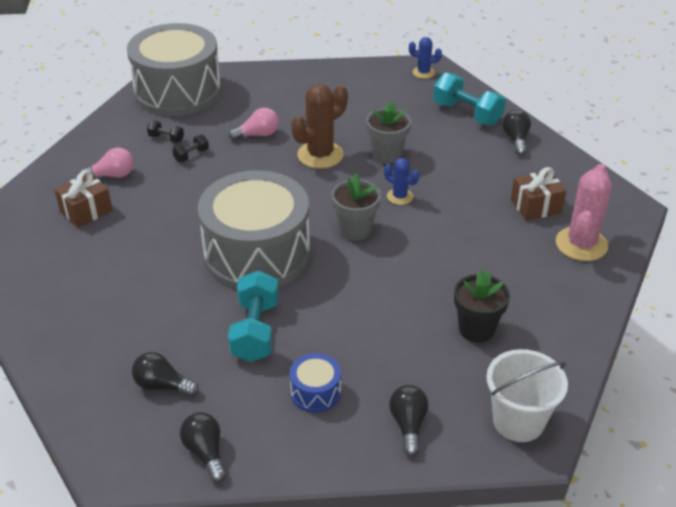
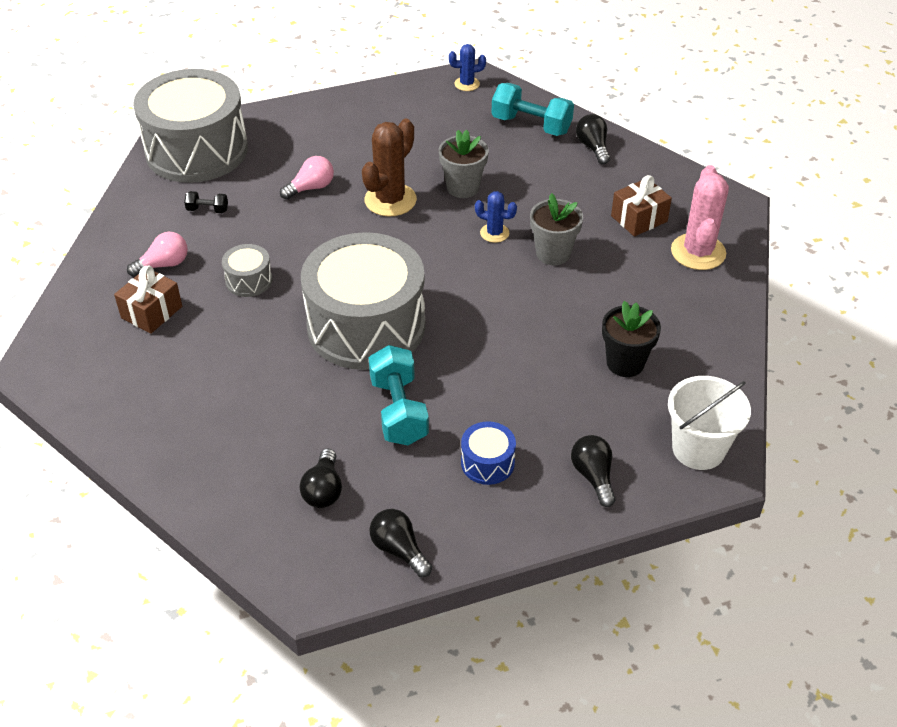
camera: 15 degrees left, 5 degrees up
(162, 385) = (323, 490): black light bulb -> black light bulb turned 90 degrees counterclockwise
(175, 199) = (249, 280): none -> grey drum
(191, 155) = (245, 225): black dumbbell -> none
(355, 230) = (461, 279): grey flower pot -> grey flower pot (553, 253)

